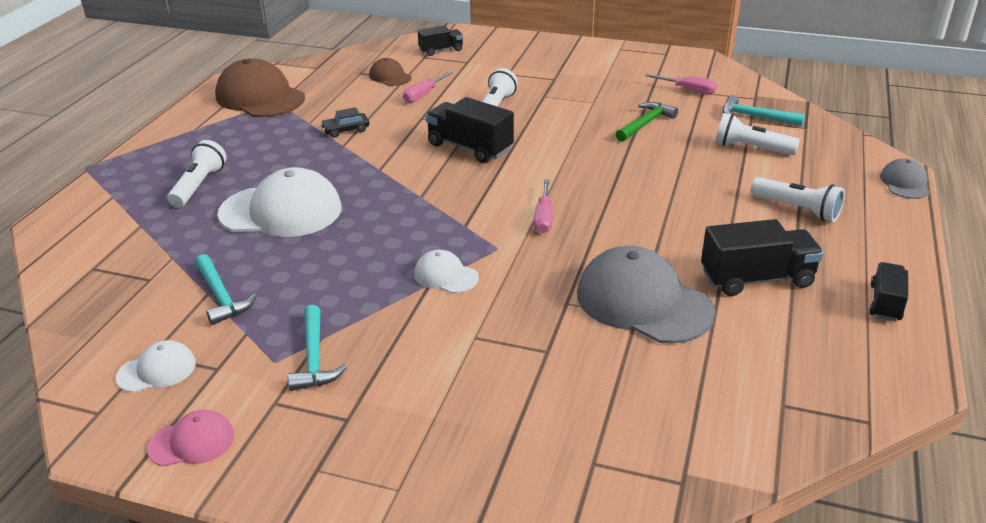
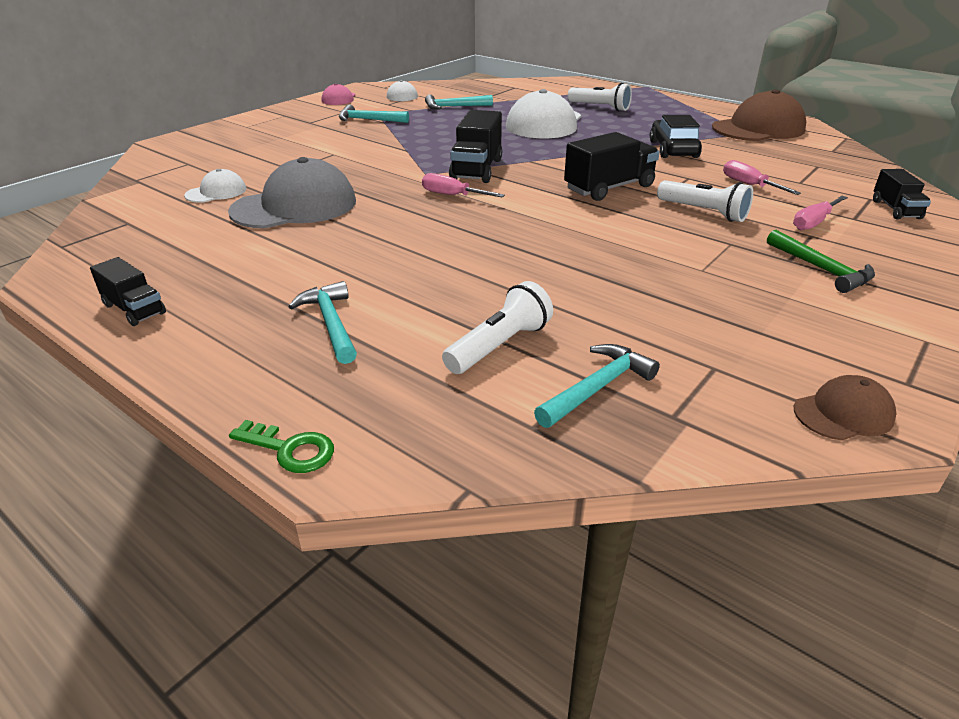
camera: 110 degrees right, 0 degrees up
(346, 130) = (673, 149): black car -> black car, size x1.68
(390, 76) = (805, 176): brown cap -> brown cap (843, 413)
(446, 276) = (409, 155): white cap -> white cap (216, 192)
(645, 124) = (618, 288): green hammer -> green hammer (821, 269)
(688, 90) = (726, 355): pink screwdriver -> pink screwdriver (814, 222)
(756, 279) = (256, 258): black truck -> black truck (476, 169)
(797, 209) = (331, 323): white flashlight -> turquoise hammer
(904, 183) = (290, 449): grey cap -> green key

